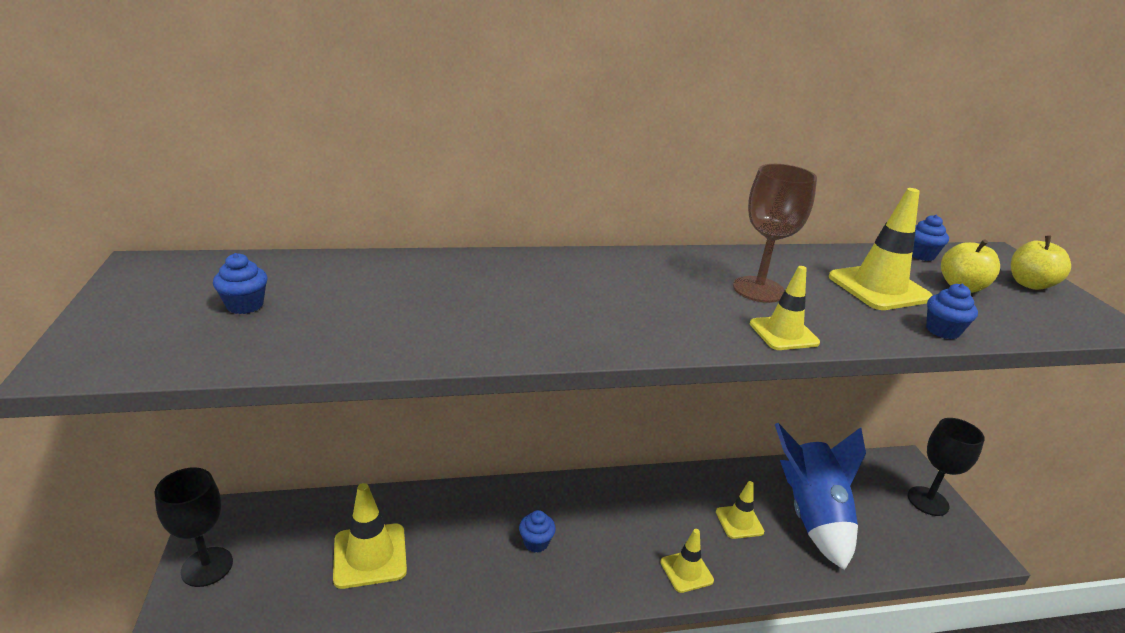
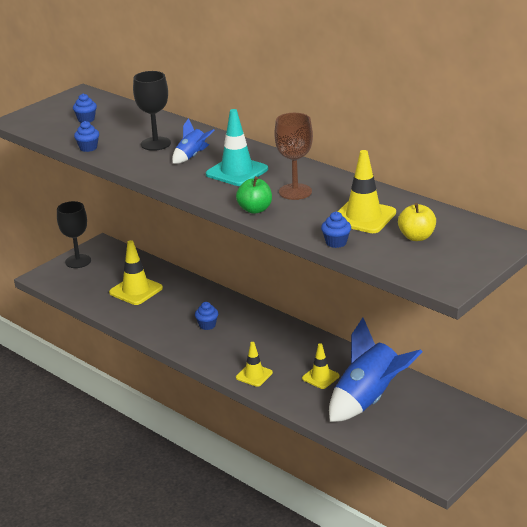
camera: 55 degrees right, 0 degrees up
(543, 297) = (192, 156): none -> blue rocket
(644, 293) = (237, 172): none -> turquoise traffic cone
(783, 333) = (255, 209): yellow traffic cone -> green apple
(921, 255) = (448, 217): blue cupcake -> blue cupcake (88, 148)
(927, 501) = (461, 440): black goblet -> black goblet (155, 144)
(1030, 284) = (469, 255): yellow apple -> none

